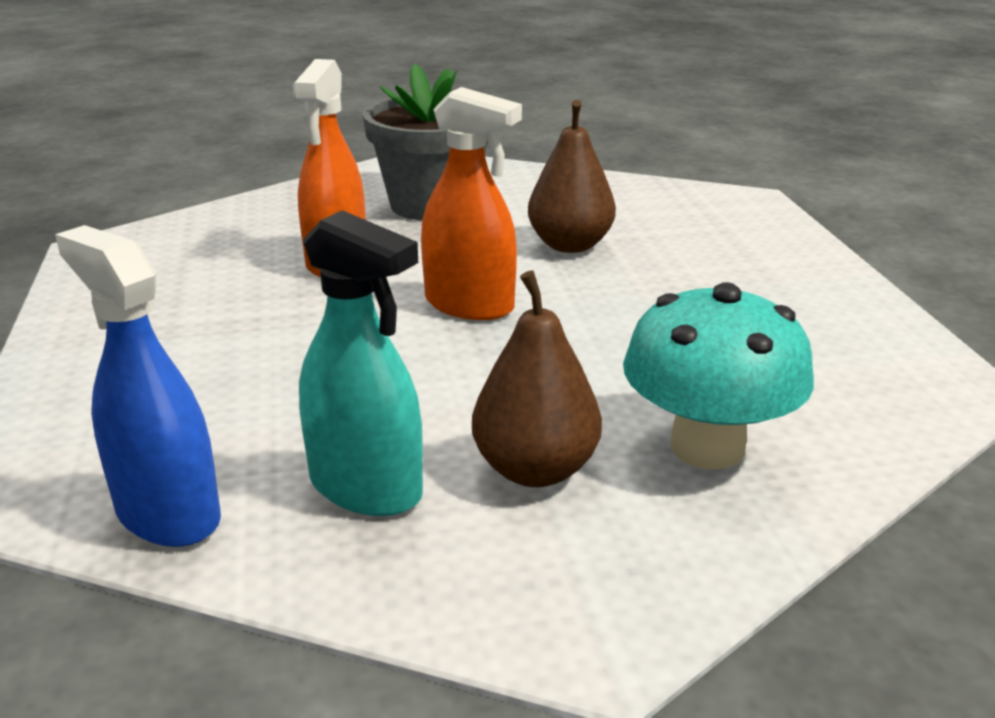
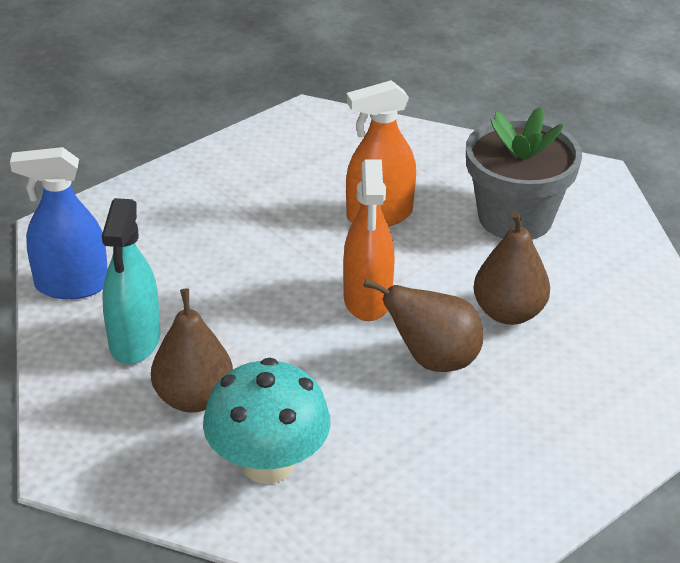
camera: 60 degrees right, 10 degrees up
(168, 514) = (71, 285): blue spray bottle -> blue spray bottle turned 105 degrees counterclockwise
(606, 299) = (433, 360): none -> brown pear

